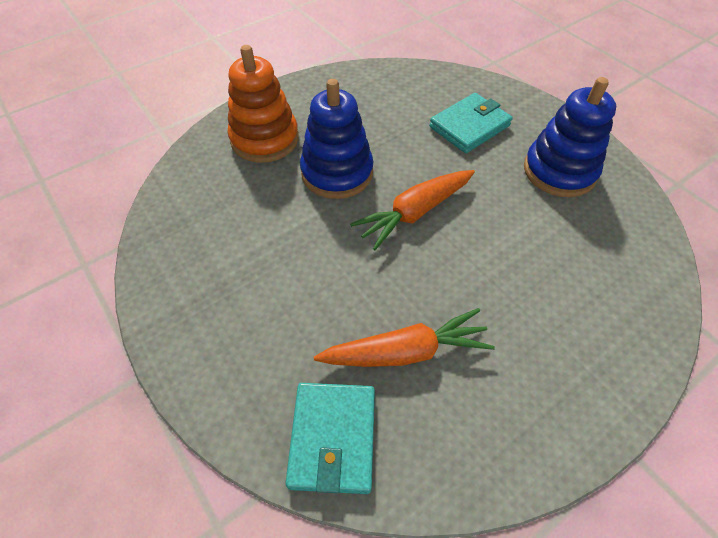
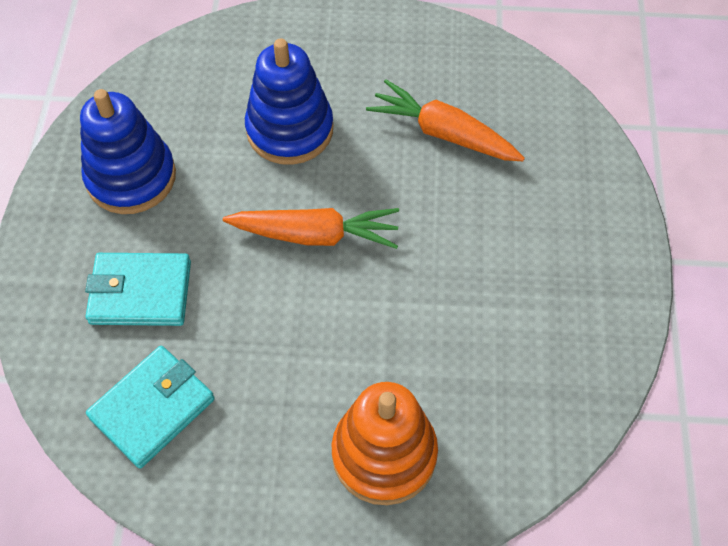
camera: 140 degrees left, 5 degrees up
(333, 438) = (544, 118): turquoise wallet -> turquoise wallet (152, 408)
(337, 173) = (344, 338): blue stacking toy -> blue stacking toy (290, 130)

